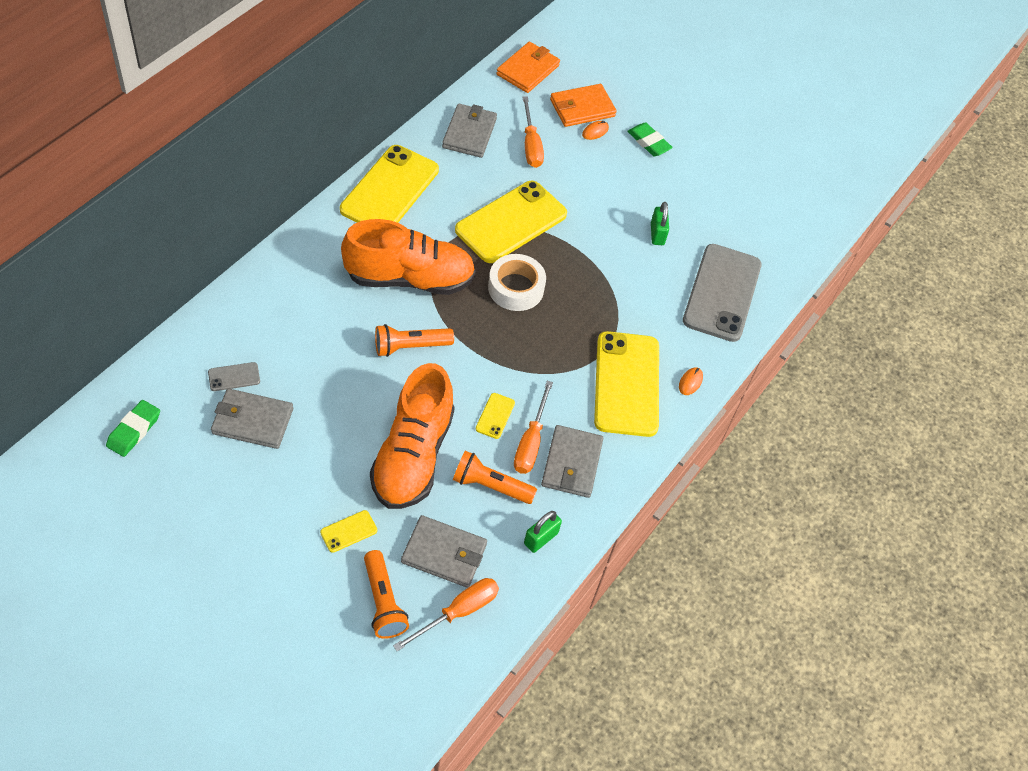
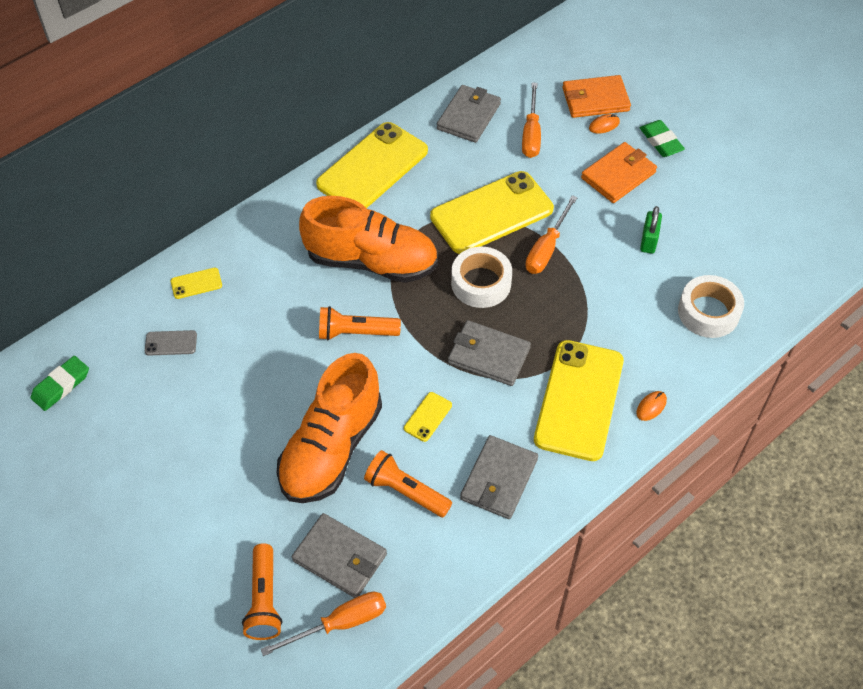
camera: 20 degrees right, 0 degrees up
(252, 421) = (178, 390): grey wallet -> grey wallet (488, 355)
(349, 531) = (247, 519): yellow phone -> yellow phone (196, 283)
(528, 70) = (545, 55): orange wallet -> orange wallet (618, 175)
(530, 442) = (459, 450): orange screwdriver -> orange screwdriver (546, 248)
(540, 538) = (447, 556): green padlock -> none
(722, 293) = (708, 312): grey phone -> white tape

